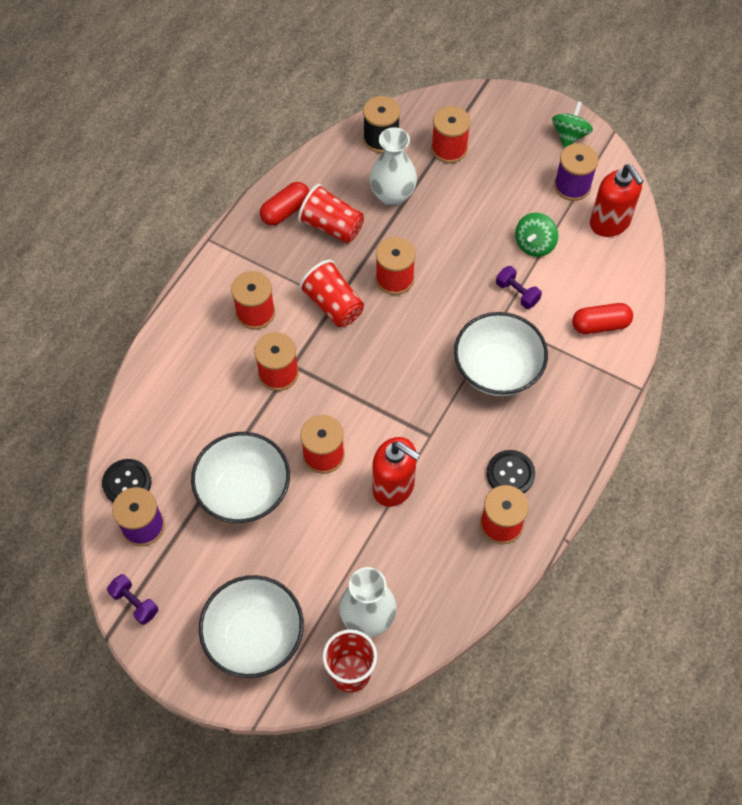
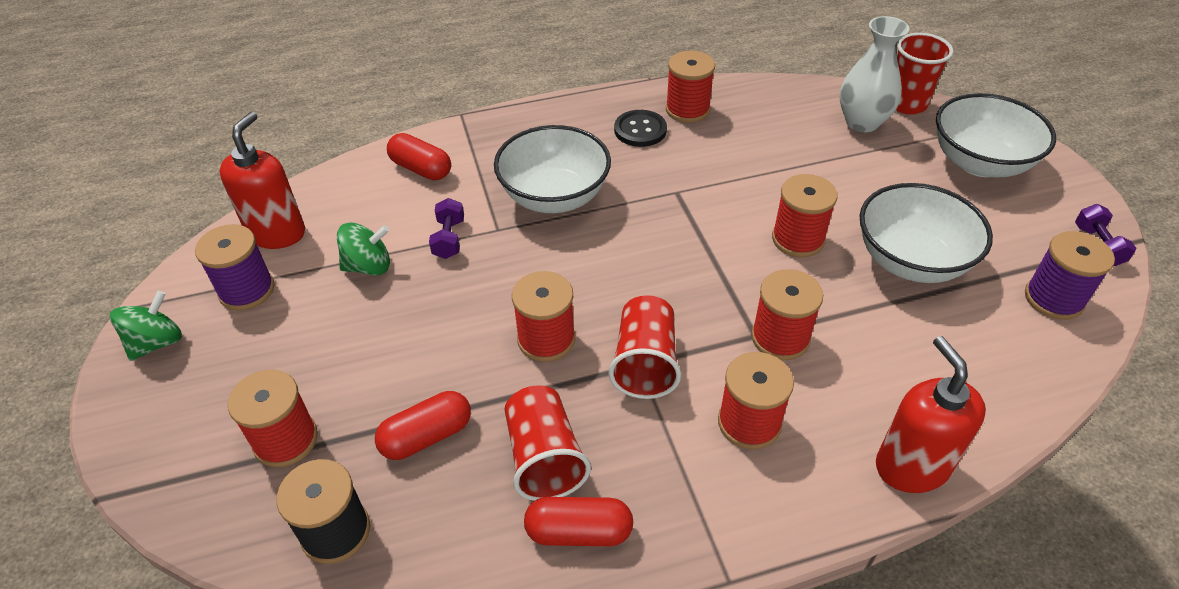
camera: 135 degrees left, 15 degrees down
(127, 483) = (1053, 349): black button -> none
(392, 195) = (427, 436): white vase -> red capsule
(394, 486) = (752, 179): red soap dispenser -> red soap dispenser (911, 466)
(569, 135) = (157, 343): green spinning top -> green spinning top turned 150 degrees clockwise

